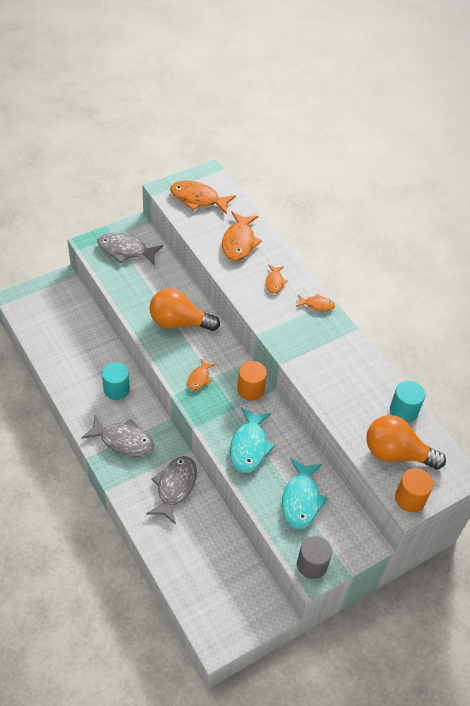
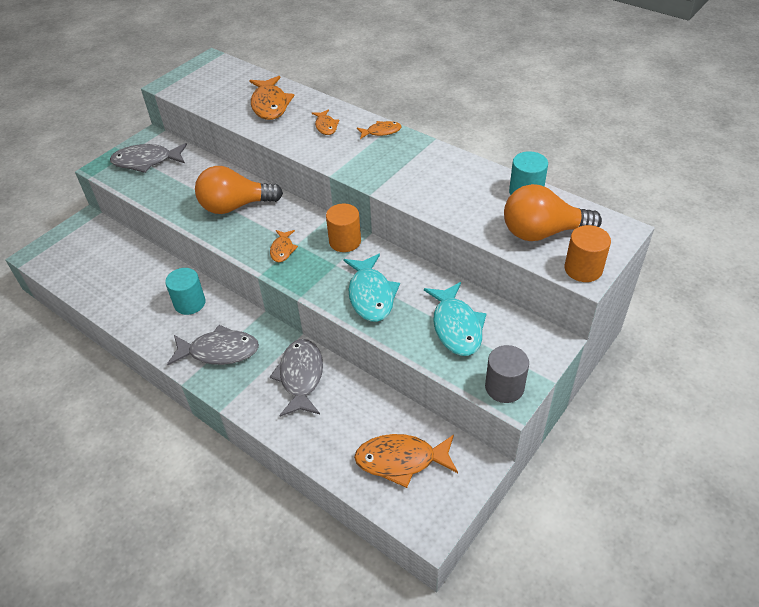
camera: 15 degrees left, 5 degrees down
(198, 199) = (208, 82): orange fish -> orange fish (401, 460)

